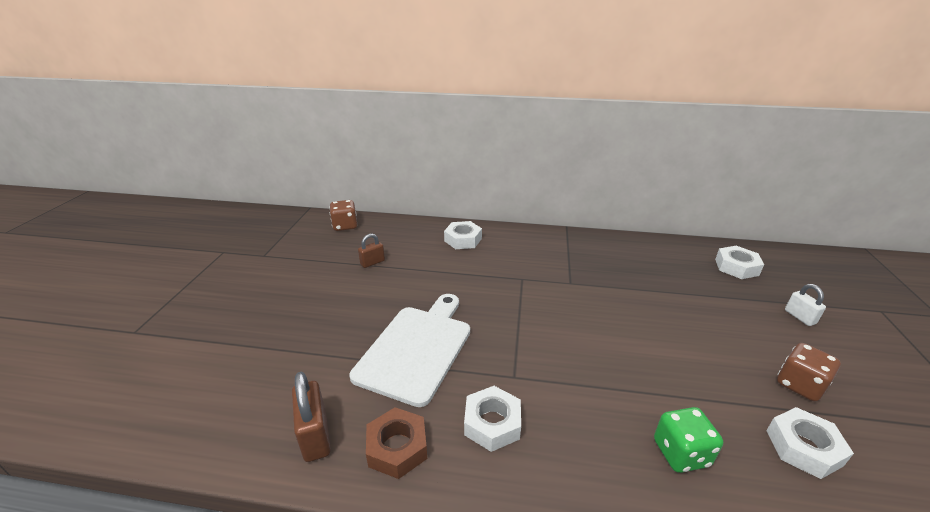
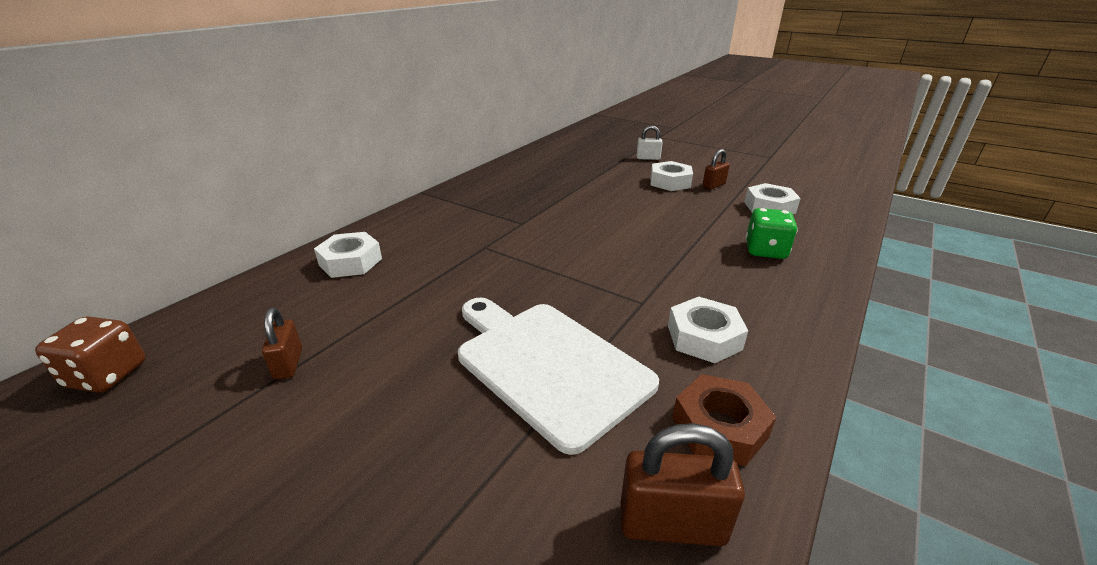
camera: 65 degrees left, 0 degrees up
(736, 267) = (574, 153): white nut -> white nut (670, 182)
(799, 385) = (713, 185): brown dice -> brown padlock

